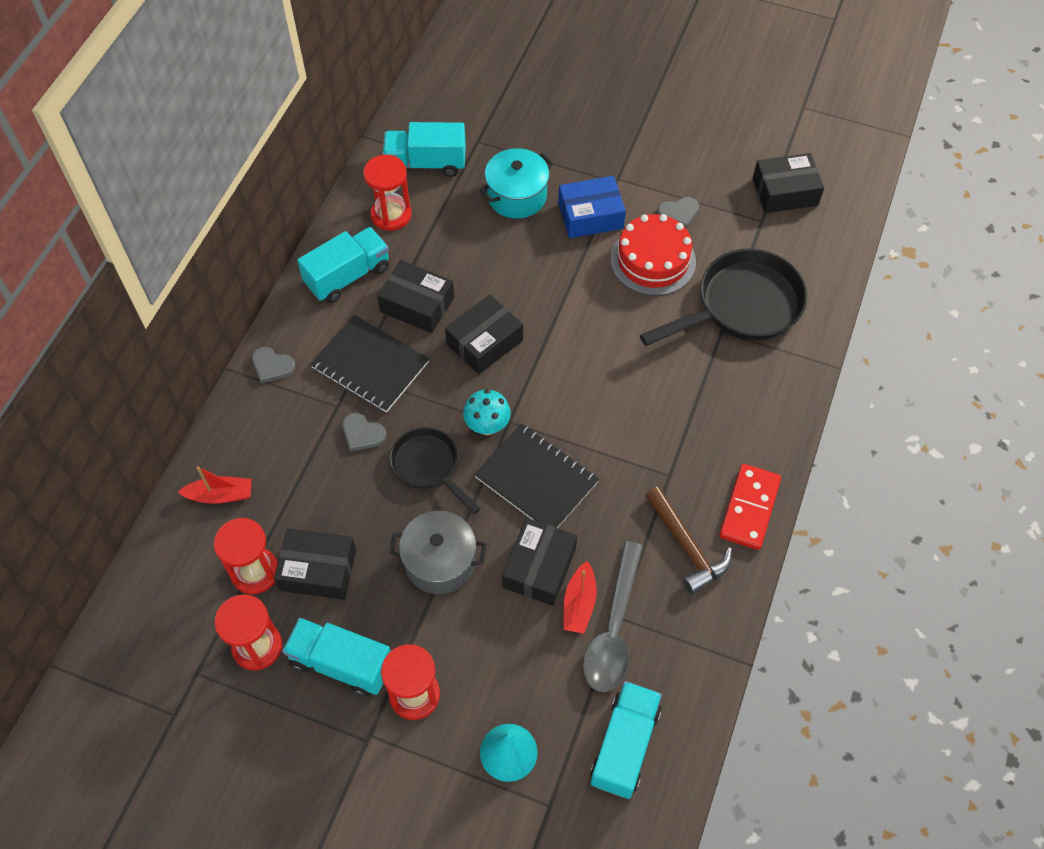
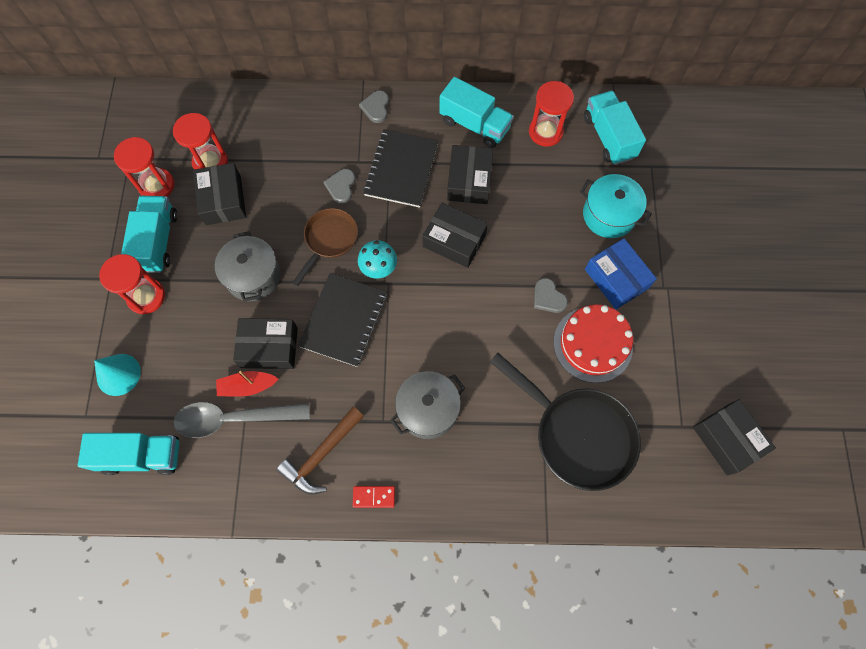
camera: 70 degrees right, 10 degrees up
(220, 495) = (261, 118): red boat -> none
(428, 466) = (329, 240): black pan -> brown pan
(671, 428) = (428, 410): none -> grey pot
(678, 213) = (655, 350): grey heart -> grey heart (548, 297)
(749, 508) = (374, 496): red domino -> red domino, size x0.56

